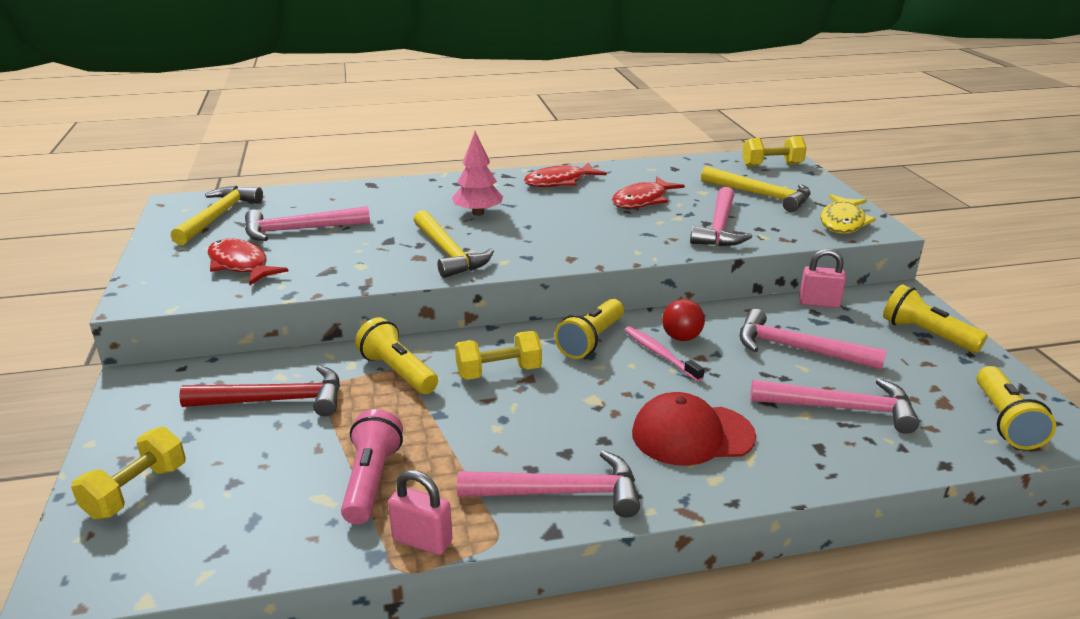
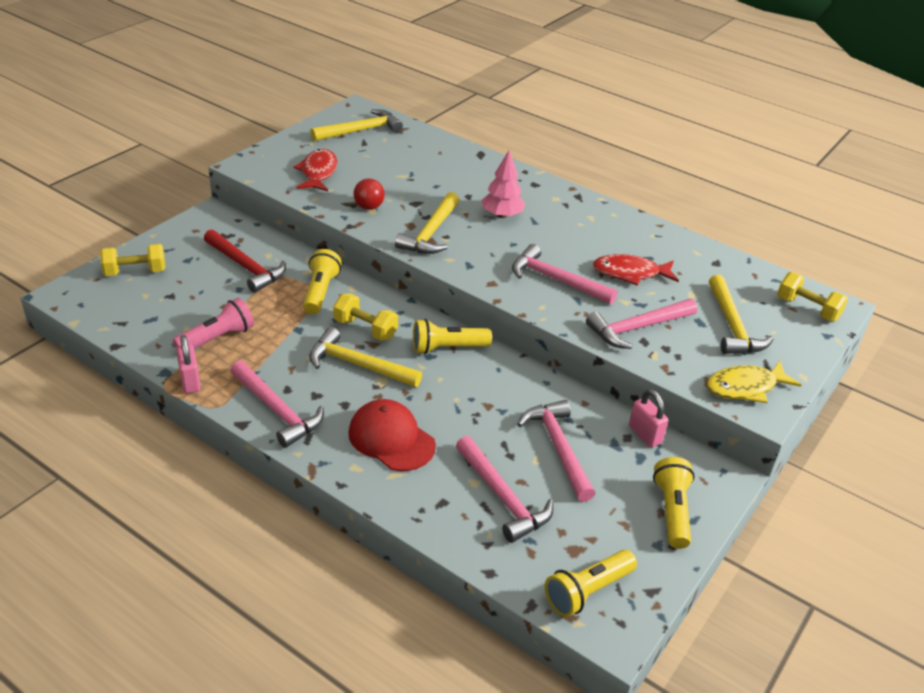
camera: 45 degrees right, 10 degrees up
(299, 230) = (383, 165): pink hammer -> pink hammer (556, 280)
(550, 402) = (358, 365): none -> yellow hammer
(559, 182) = (603, 223): red fish -> none
(660, 354) = (469, 385): pink toothbrush -> none
(681, 337) = (502, 386): red ball -> red ball (369, 207)

